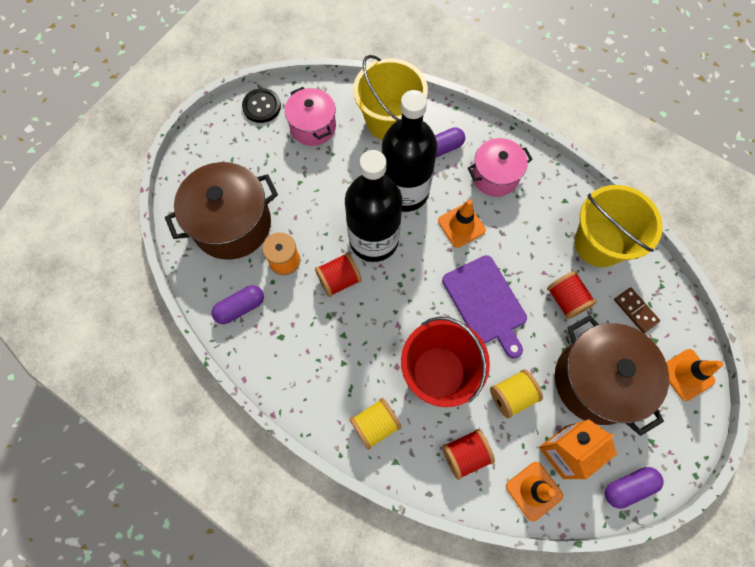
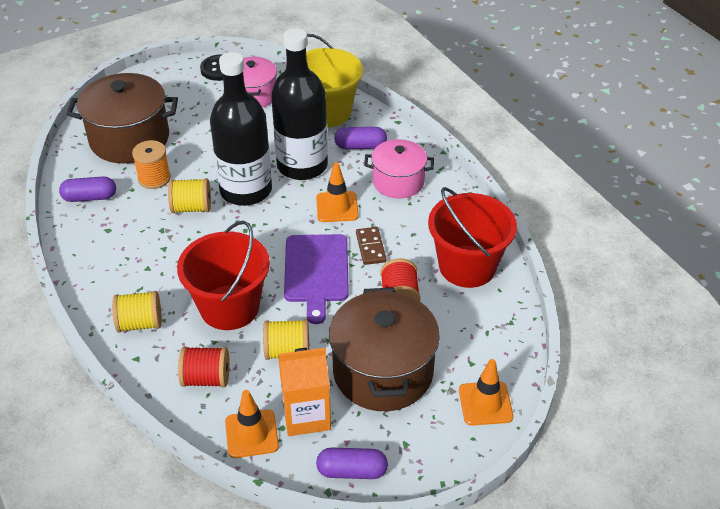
camera: 25 degrees right, 25 degrees down
(339, 280) = (191, 208): red spool -> yellow spool
(599, 244) = (467, 266): yellow bucket -> red bucket
(635, 311) = (467, 331): brown domino -> brown domino (370, 247)

